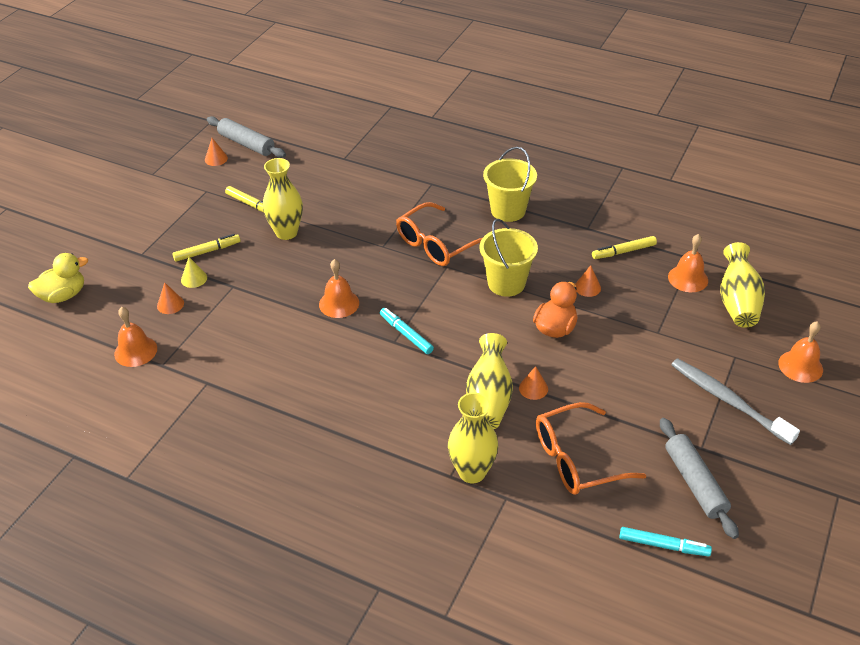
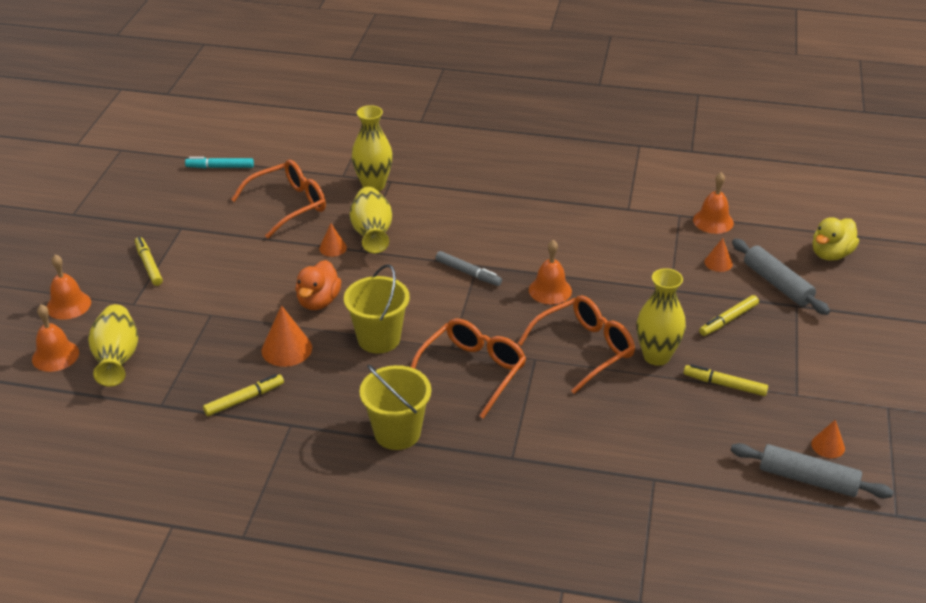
camera: 165 degrees right, 5 degrees down
(194, 278) = (717, 290): yellow cone -> none
(339, 247) = (584, 349): none -> orange glasses
(406, 334) = (468, 273): turquoise marker -> grey marker
(587, 287) = (286, 349): orange cone -> orange cone, size x1.67
(688, 278) = (169, 378): orange bell -> orange bell (55, 355)
(695, 483) = (190, 205): grey rolling pin -> grey rolling pin (777, 284)
(728, 401) = (149, 265): grey toothbrush -> yellow marker

